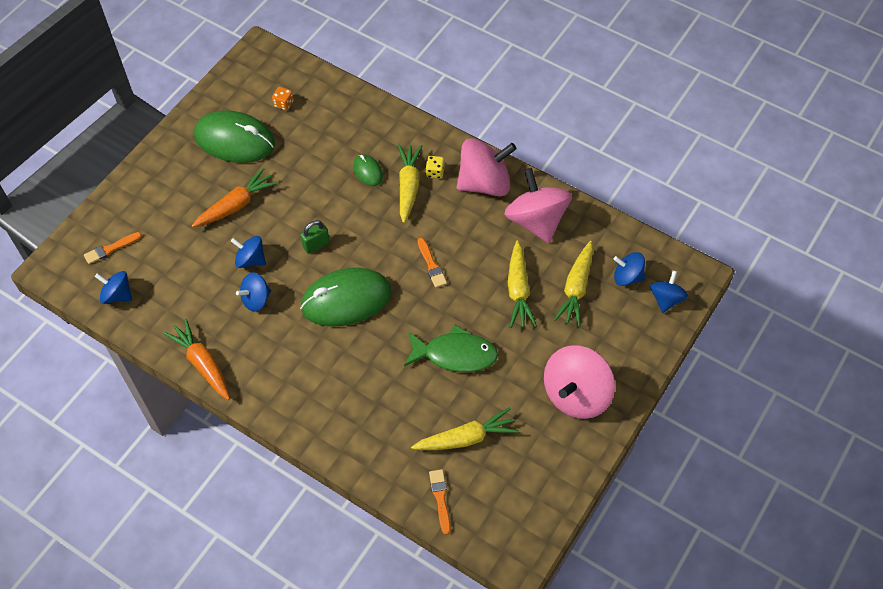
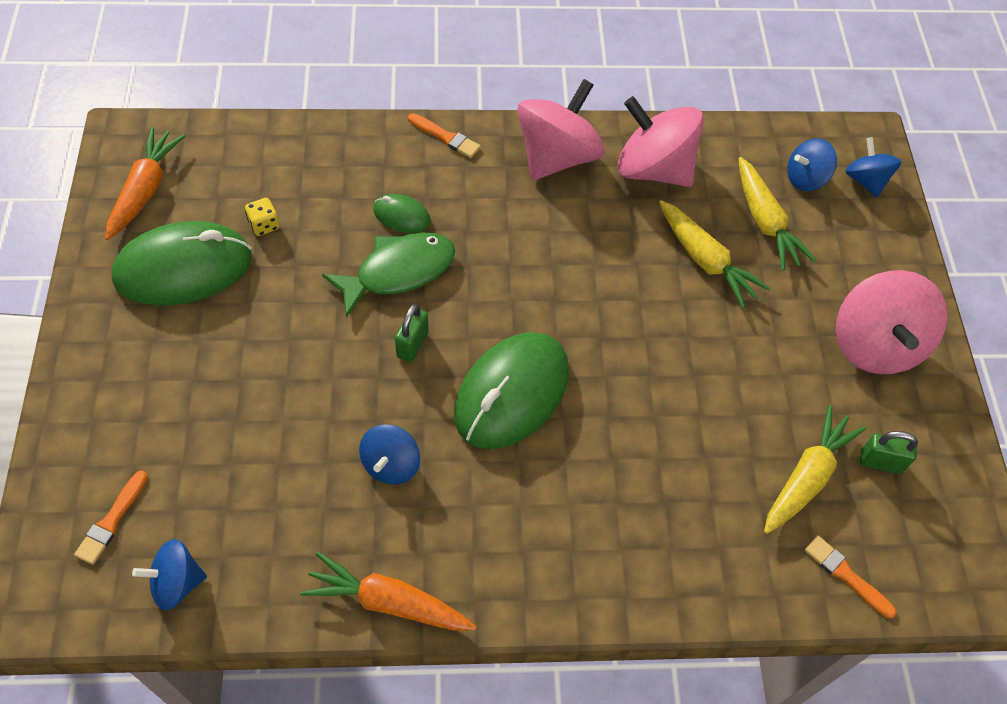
camera: 40 degrees left, 0 degrees up
(236, 205) = (257, 352): orange carrot -> orange carrot (145, 189)
(251, 260) = (338, 415): blue spinning top -> none
(283, 104) = (216, 187): orange dice -> none
(408, 186) = (468, 207): yellow carrot -> none
(431, 265) = (579, 288): orange brush -> orange brush (446, 137)
(435, 172) = (486, 174): yellow dice -> yellow dice (264, 225)
(455, 354) = (703, 381): green fish -> green fish (398, 272)
(515, 457) = (880, 462): none -> green padlock

